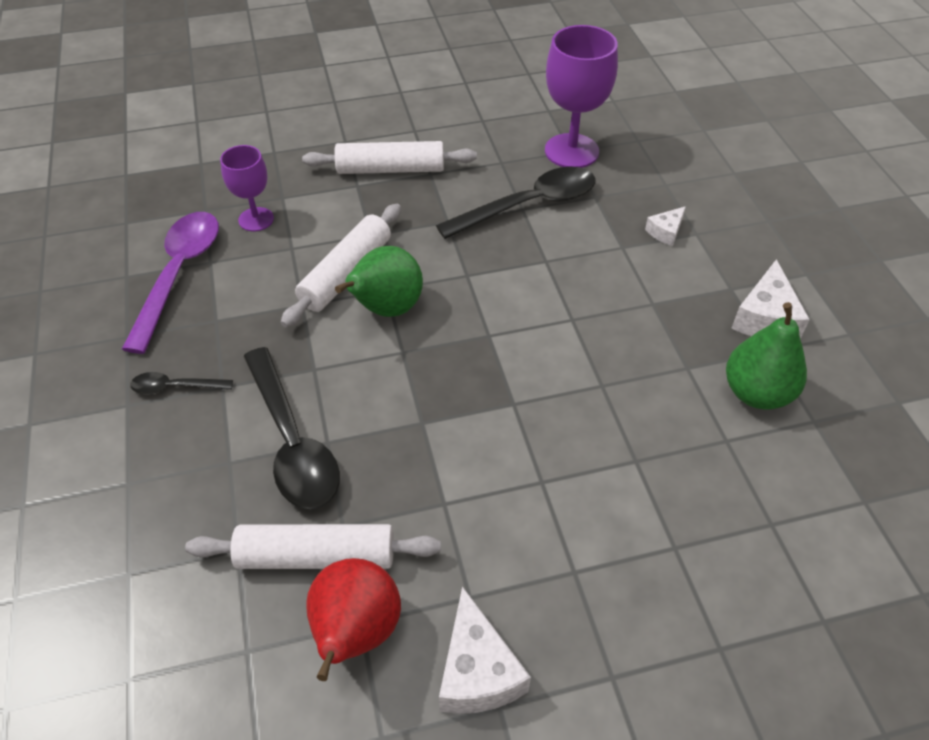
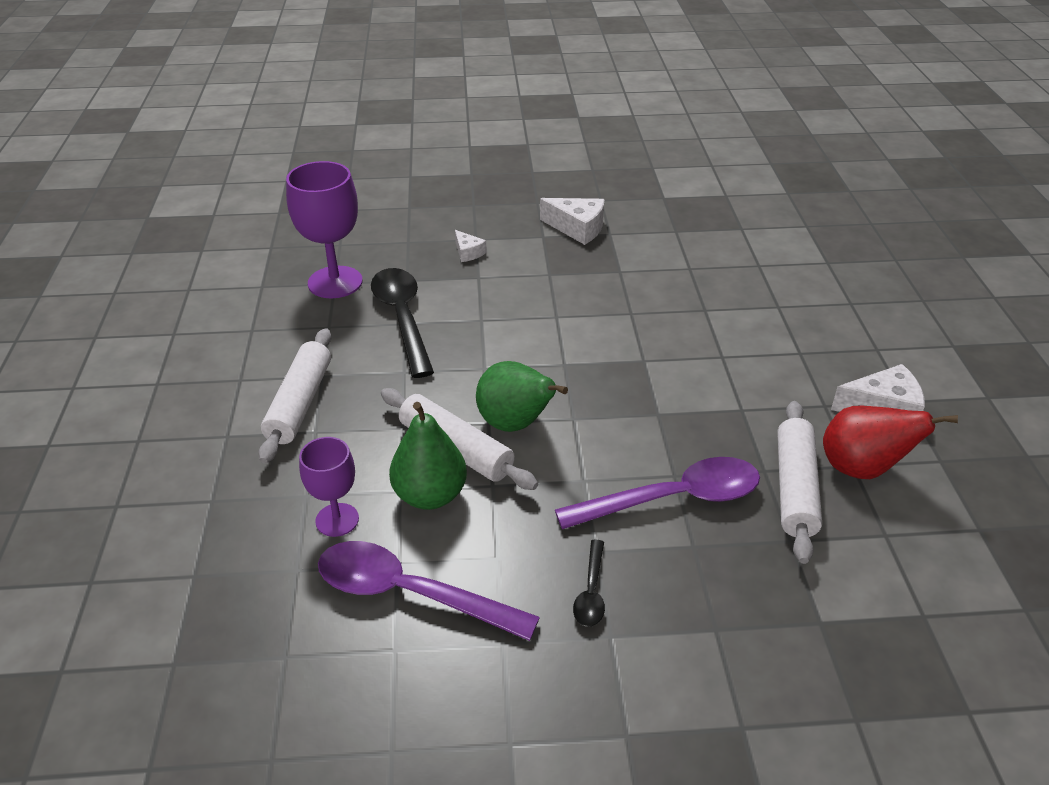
camera: 80 degrees left, 10 degrees down
(292, 441) = (672, 499): black spoon -> purple spoon
(756, 393) = (648, 247): green pear -> green pear (430, 495)

